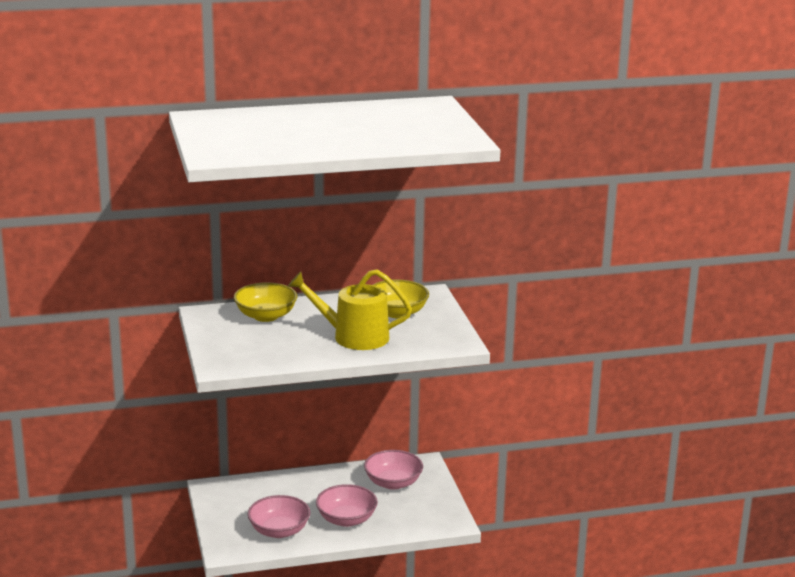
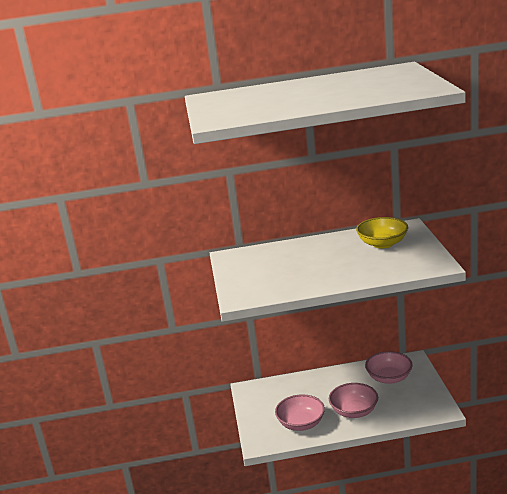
camera: 10 degrees right, 0 degrees up
(266, 316) = (277, 254): yellow bowl -> none
(354, 336) = (348, 266): yellow watering can -> none

